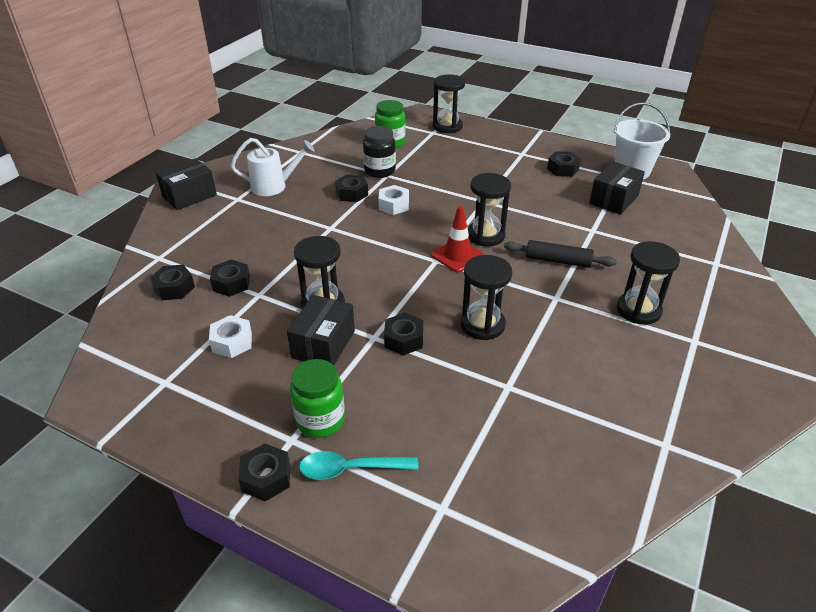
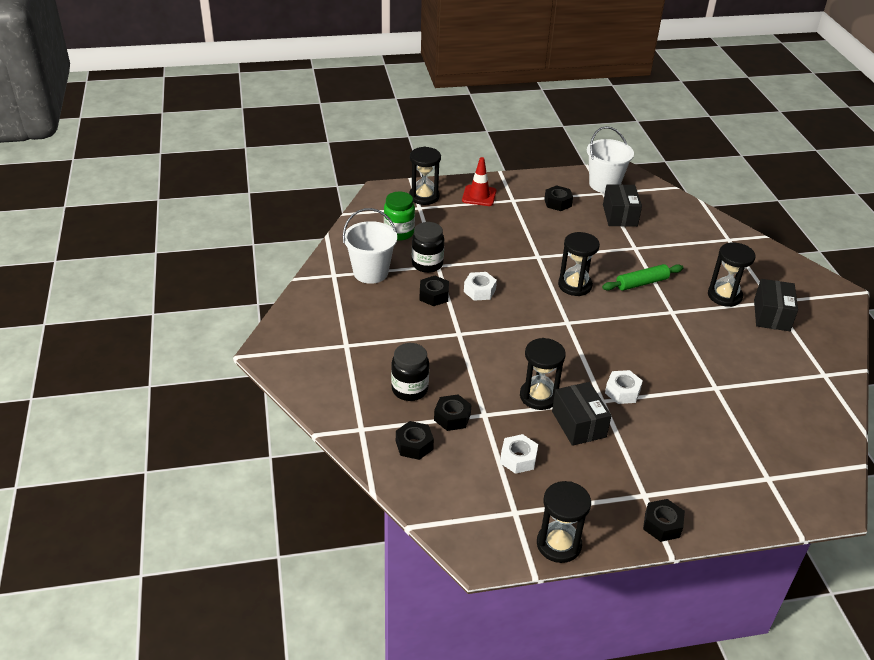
camera: 40 degrees left, 0 degrees up
(189, 196) = (299, 363): black box -> black box (771, 315)
(232, 248) = (409, 389): none -> black jar
(274, 186) = (361, 318): white watering can -> none
(320, 420) = (644, 473): green jar -> none
(328, 160) = (370, 272): none -> white bucket
(351, 469) = (698, 489): turquoise spoon -> none
(403, 340) = (622, 392): black nut -> white nut
(457, 256) = (576, 311): red traffic cone -> red traffic cone (479, 196)
(482, 325) = (654, 355): black hourglass -> black hourglass (558, 544)
(558, 261) = (642, 283): black rolling pin -> green rolling pin

